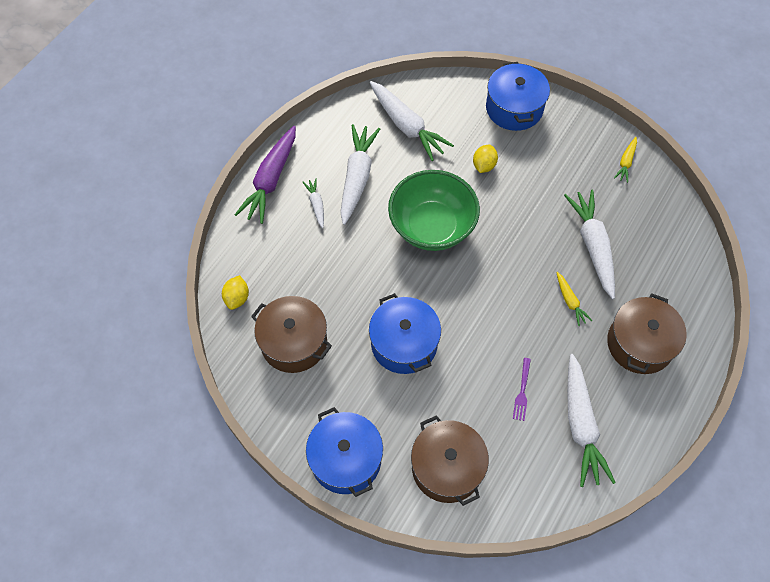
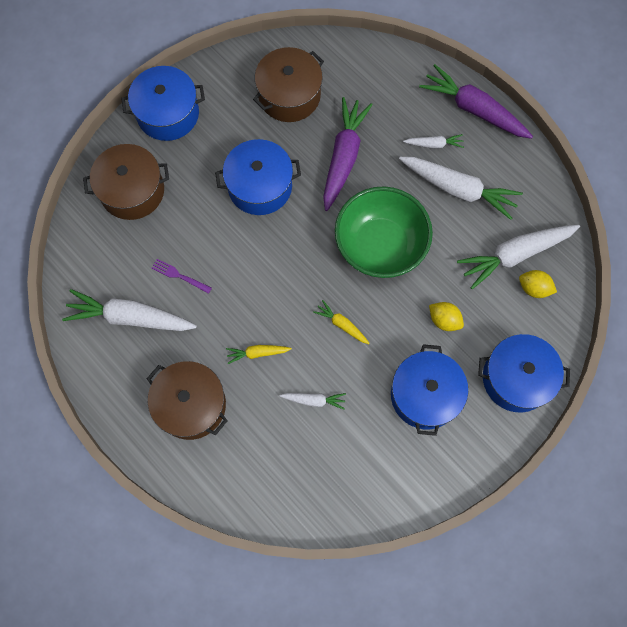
camera: 105 degrees right, 10 degrees up
(237, 298) = (348, 58): yellow lemon -> yellow lemon (534, 288)
(350, 277) = (343, 157): none -> purple carrot
(553, 167) = (425, 395): none -> blue pot
(593, 246) = (314, 400): white carrot -> white carrot, size x0.49
(626, 162) = (412, 480): yellow carrot -> yellow carrot (342, 324)

